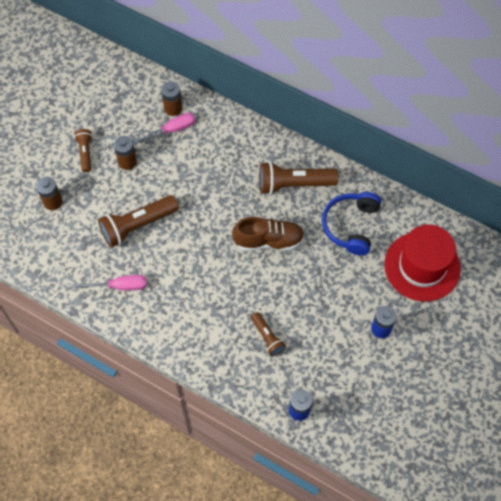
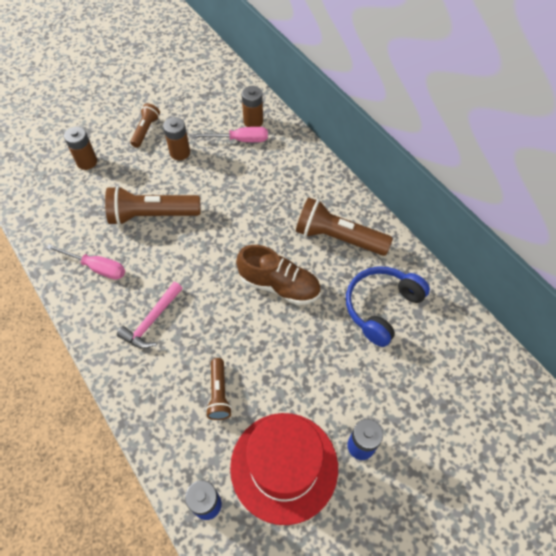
camera: 25 degrees right, 5 degrees down
(188, 308) = (152, 321): none -> pink hammer
(422, 266) = (448, 391): red hat -> red hat (284, 466)

